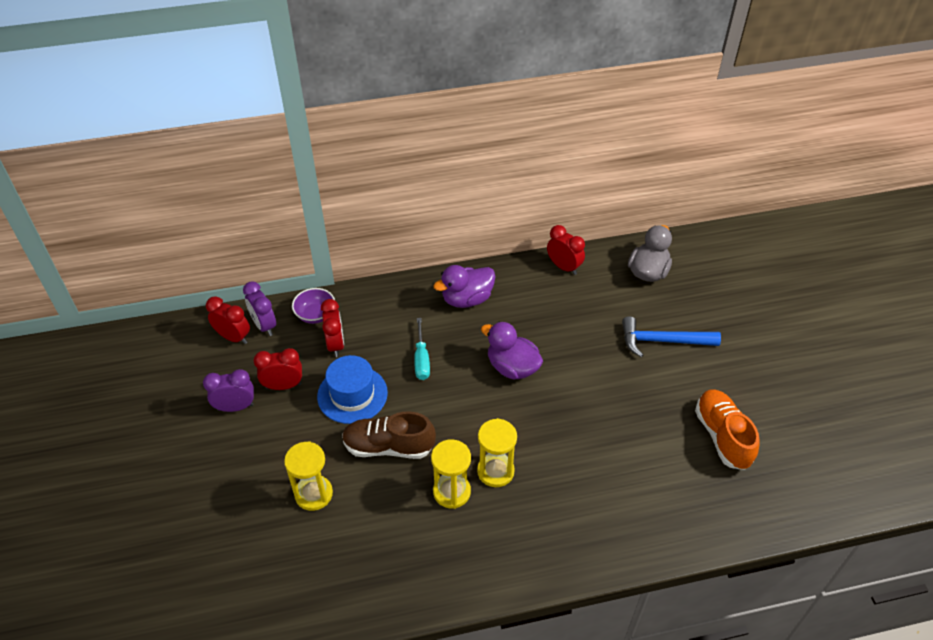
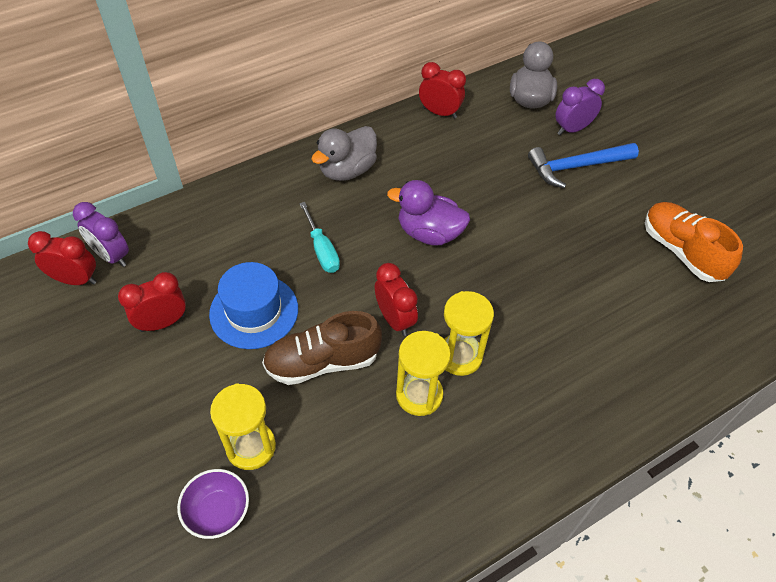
camera: 20 degrees left, 5 degrees up
(235, 407) = (108, 365): purple clock -> purple clock (572, 129)
(315, 315) = (173, 228): purple bowl -> purple bowl (218, 512)
(336, 344) = (211, 257): red clock -> red clock (395, 319)
(467, 299) = (347, 170): purple duck -> grey duck

